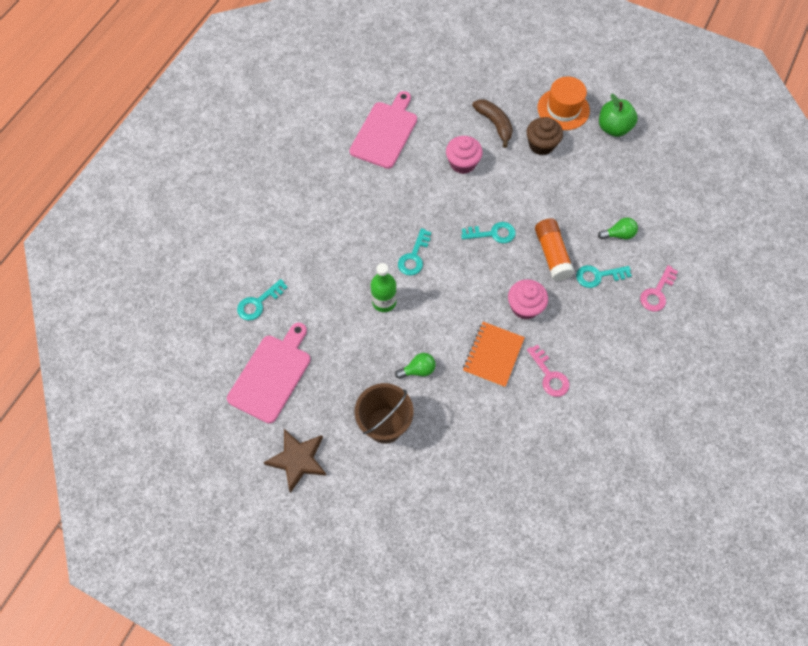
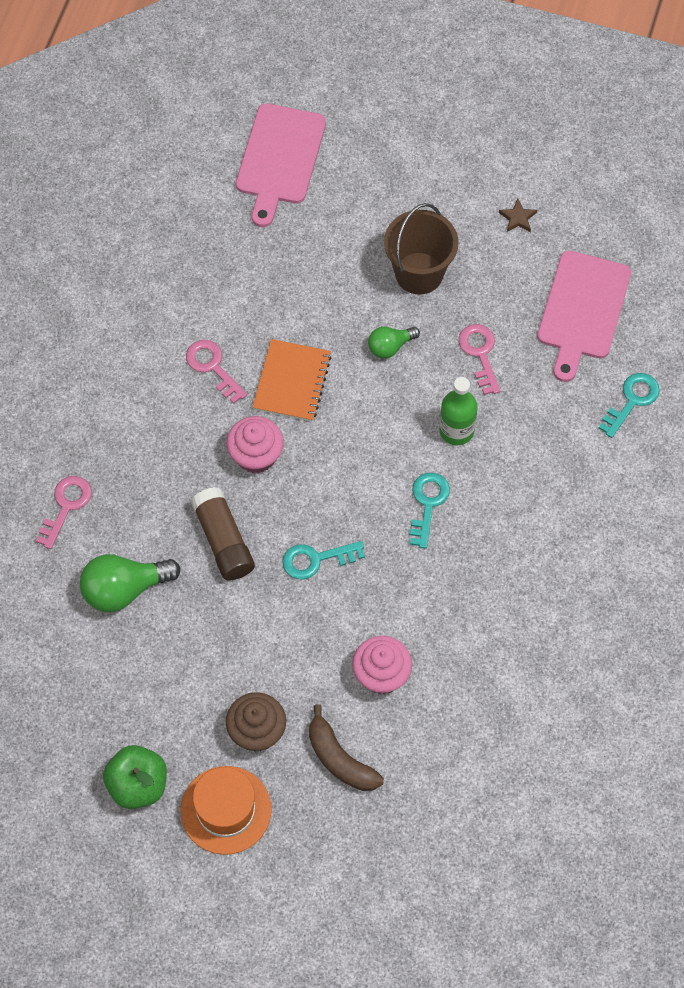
camera: 170 degrees right, 0 degrees up
(298, 460) = (518, 218): brown star -> brown star, size x0.48
(354, 354) = (480, 354): none -> pink key
(385, 132) = (519, 711): pink cutting board -> pink cutting board (279, 159)
(552, 254) = (223, 540): orange glue stick -> brown glue stick
(598, 276) = (152, 518): turquoise key -> none
(618, 234) = (124, 589): green light bulb -> green light bulb, size x1.72

